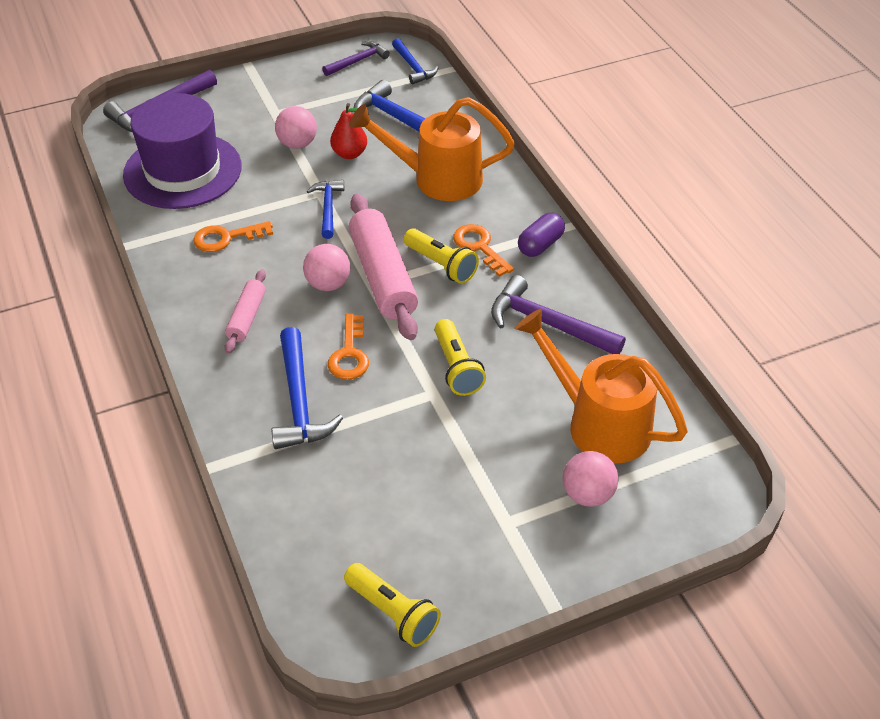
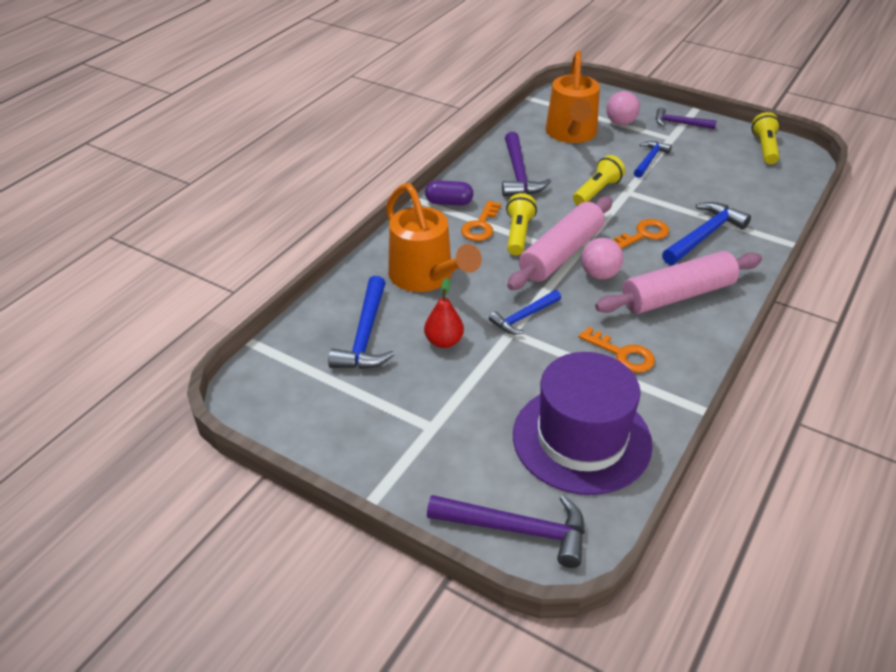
camera: 125 degrees left, 5 degrees down
(247, 317) = (677, 295): pink rolling pin -> pink rolling pin, size x1.89
(297, 144) = (463, 382): pink ball -> none
(358, 61) = (288, 415): purple hammer -> purple hammer (680, 123)
(413, 67) = (268, 368): blue hammer -> blue hammer (649, 160)

